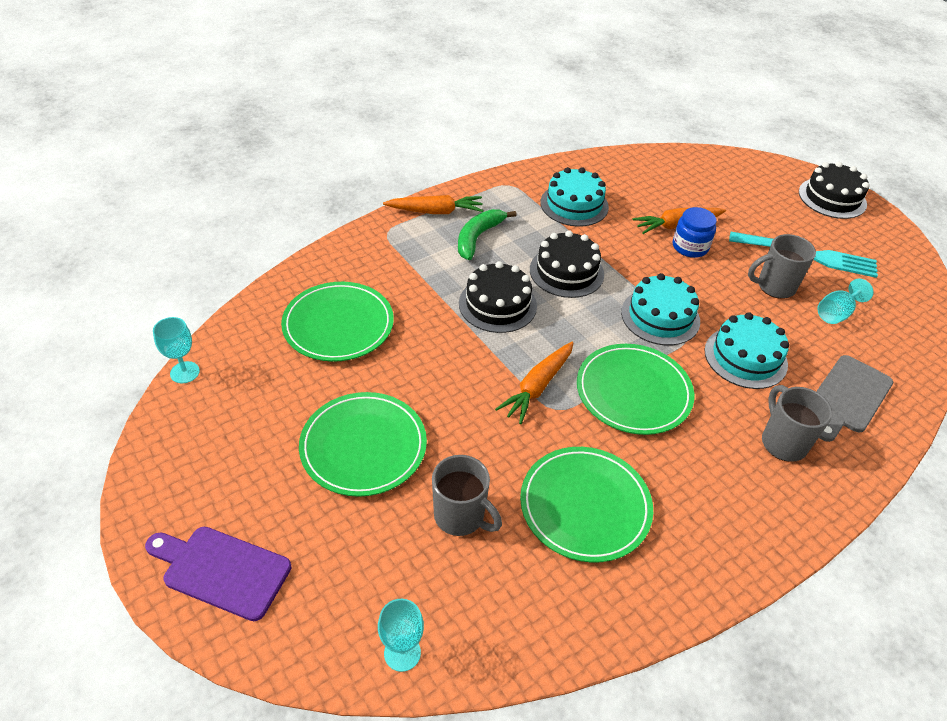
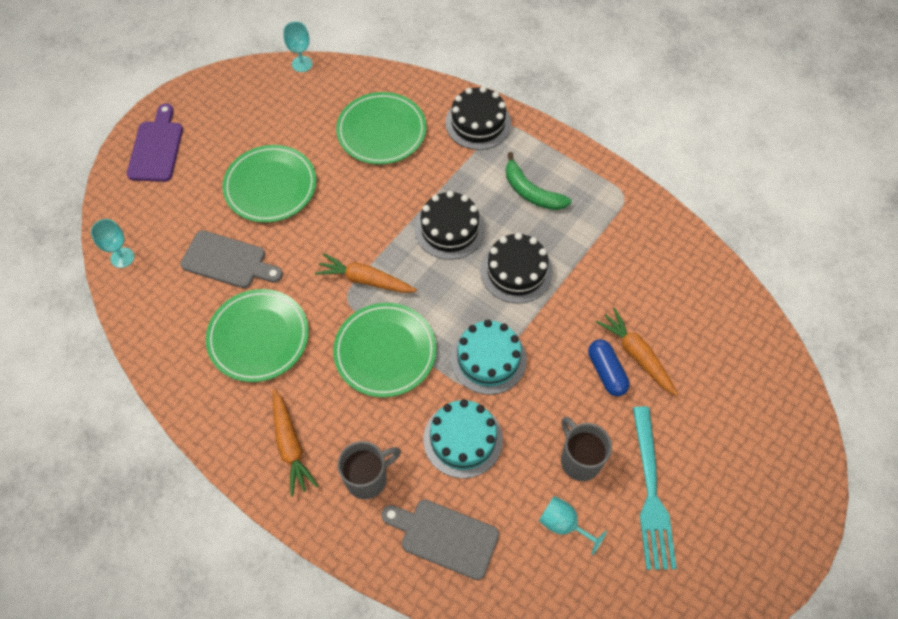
camera: 75 degrees right, 15 degrees up
(435, 211) = (551, 150): orange carrot -> orange carrot (290, 445)
(460, 516) = (228, 261): grey mug -> grey cutting board
(478, 237) = (531, 192): green banana -> green banana turned 150 degrees counterclockwise
(574, 205) = (621, 257): turquoise cake -> none
(690, 247) = (606, 372): blue jar -> blue capsule
(832, 198) = (780, 518): black cake -> black cake (478, 123)

